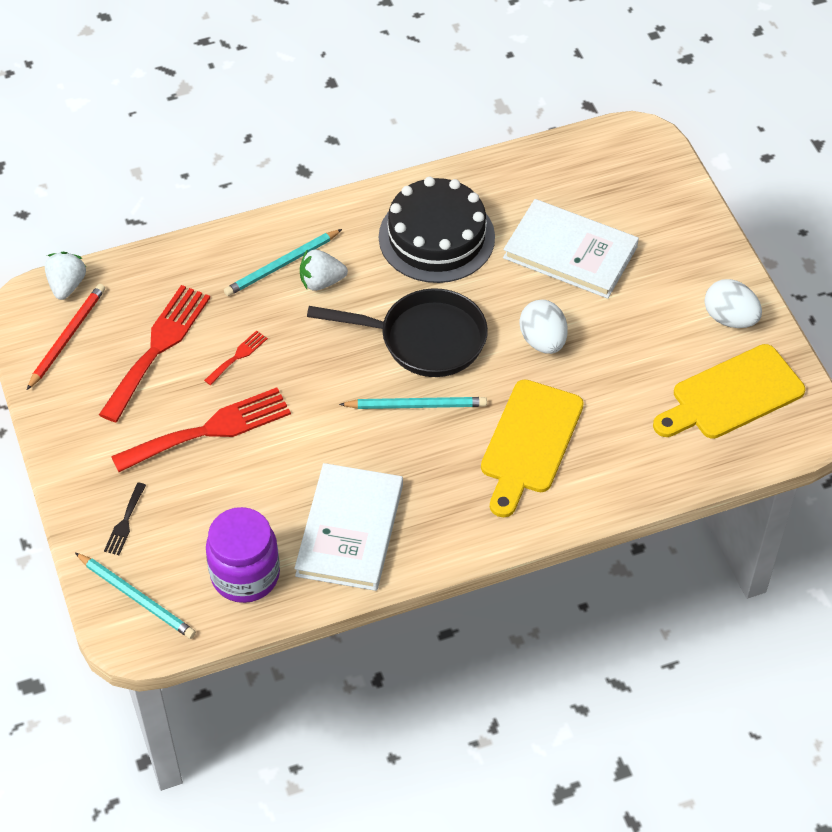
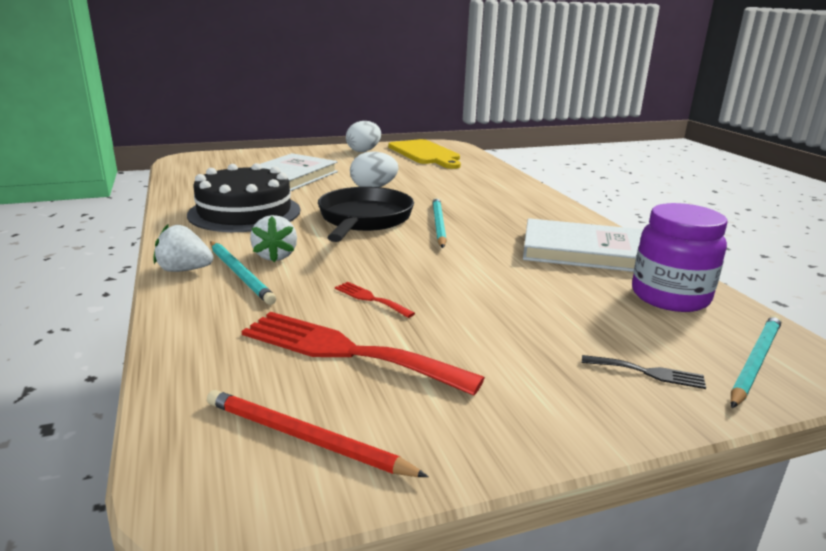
camera: 90 degrees left, 30 degrees down
(67, 285) = (182, 443): white strawberry -> white strawberry (184, 270)
(210, 430) = (482, 315): red fork -> none
(530, 442) = (471, 195): yellow cutting board -> none

